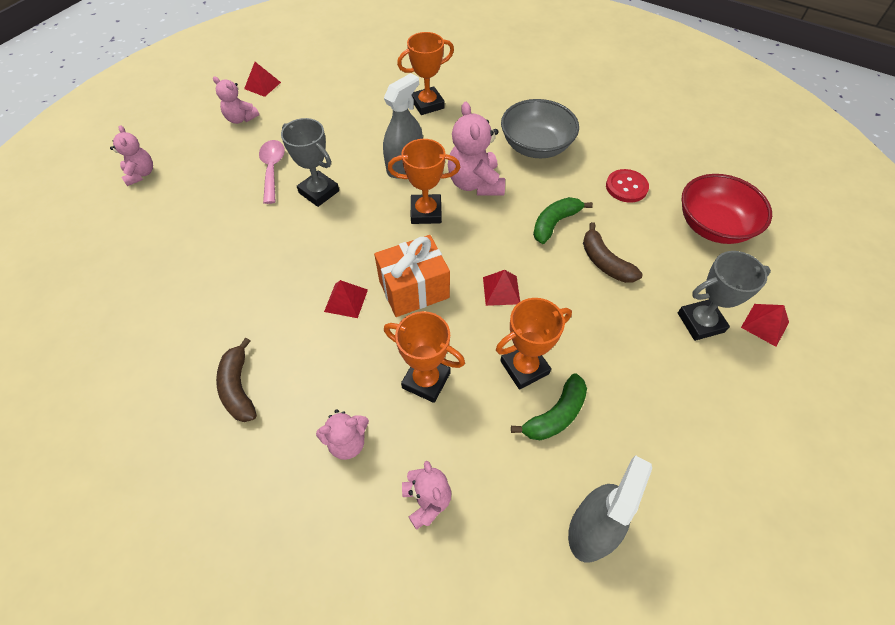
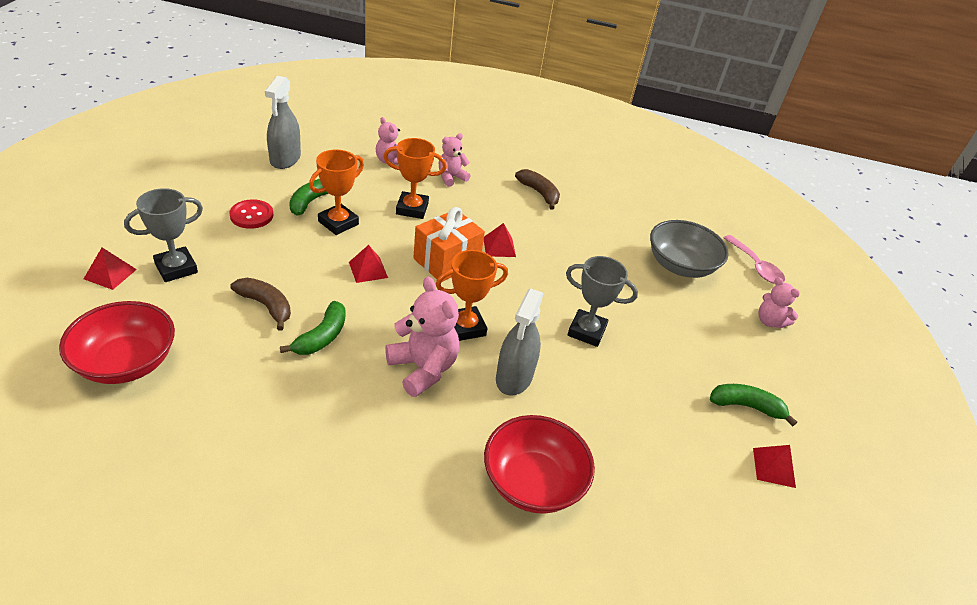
camera: 155 degrees right, 15 degrees down
(241, 118) = (746, 406): pink teddy bear -> green banana
(272, 169) = (653, 348): pink spoon -> pink spoon (756, 266)
(427, 104) = (532, 482): orange trophy -> red bowl
(536, 146) = (356, 437): grey bowl -> grey bowl (680, 266)
(626, 187) = (230, 396): red button -> red button (251, 215)

